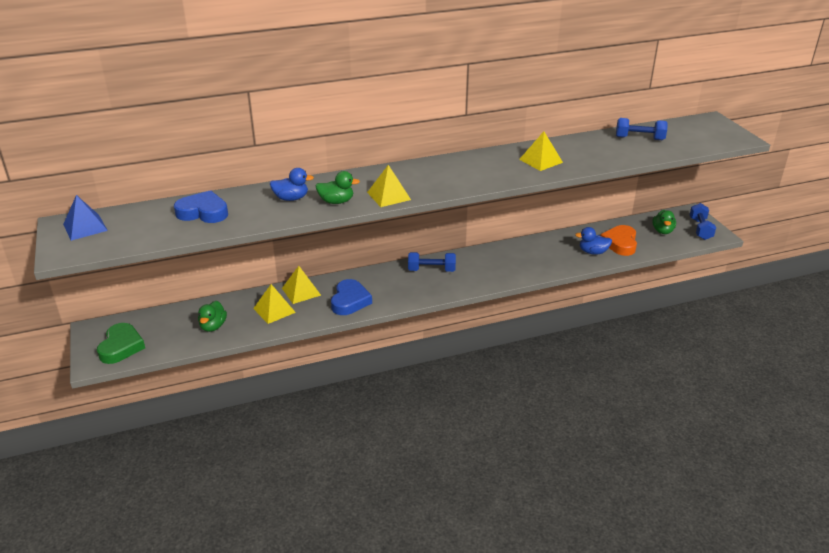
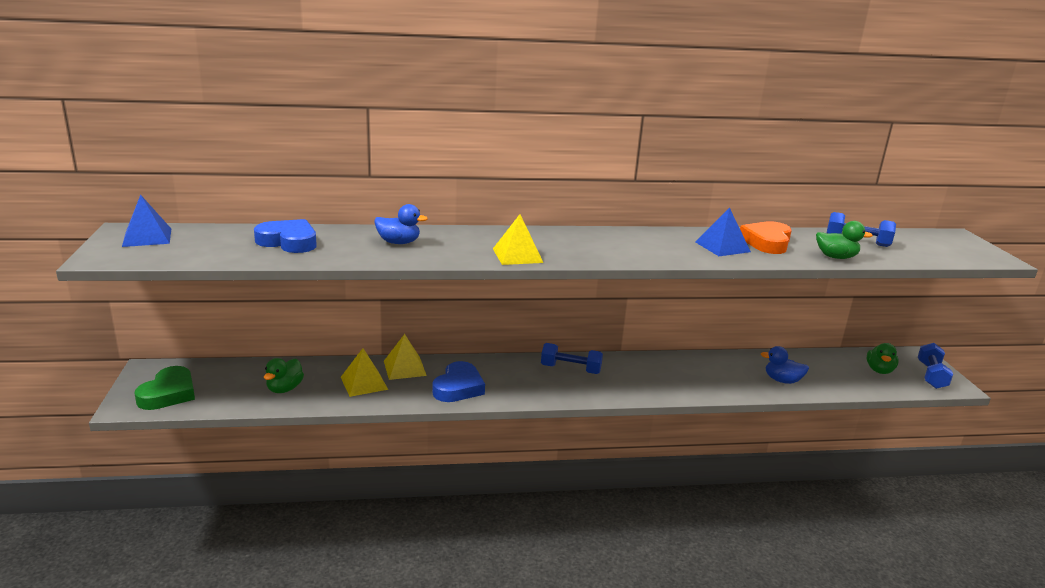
camera: 10 degrees right, 10 degrees down
(336, 201) = (451, 252): green duck -> green duck (836, 257)
(541, 161) = (722, 247): yellow pyramid -> blue pyramid
(620, 243) = (820, 376): orange heart -> orange heart (767, 242)

